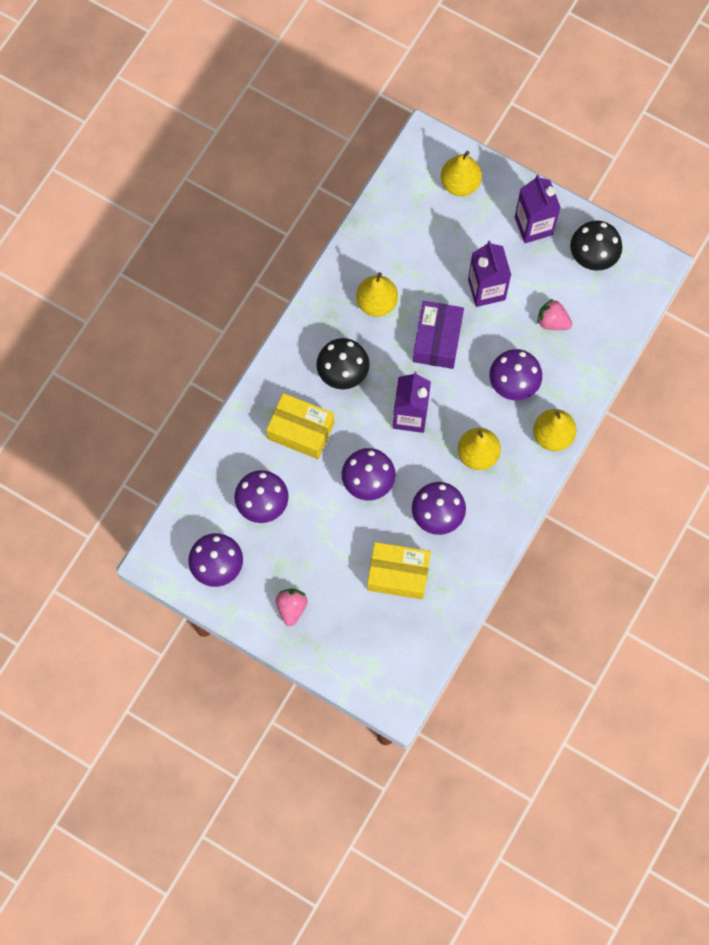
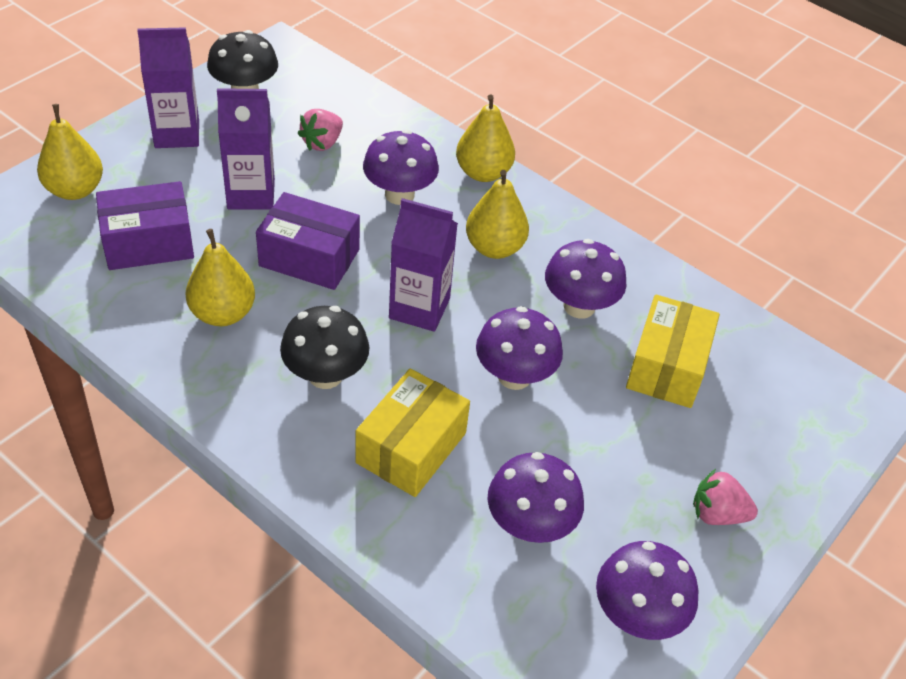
camera: 85 degrees left, 25 degrees down
(425, 242) = (148, 242): none -> purple box

